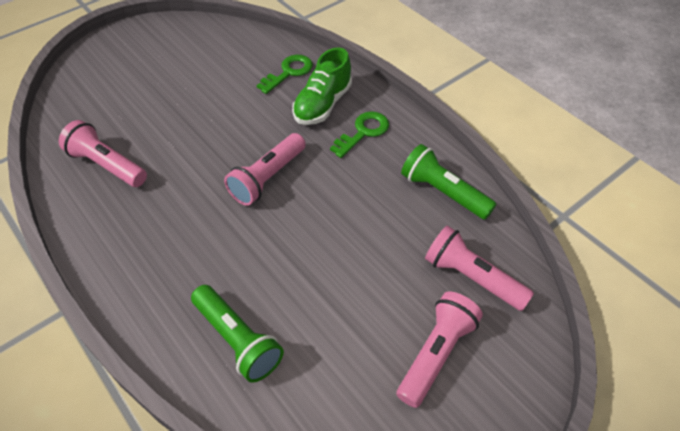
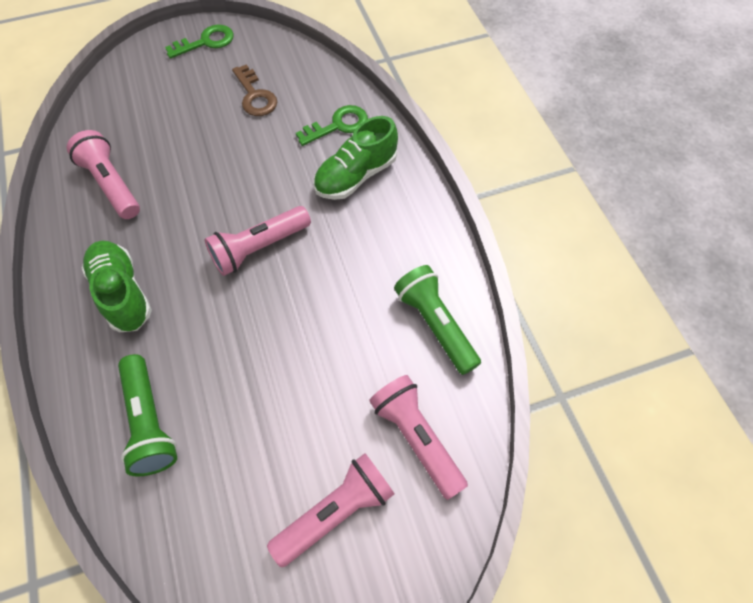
camera: 20 degrees right, 10 degrees up
(160, 247) = (122, 293): none -> green shoe
(206, 68) = (255, 96): none -> brown key
(363, 132) = (384, 223): green key -> green key (206, 42)

